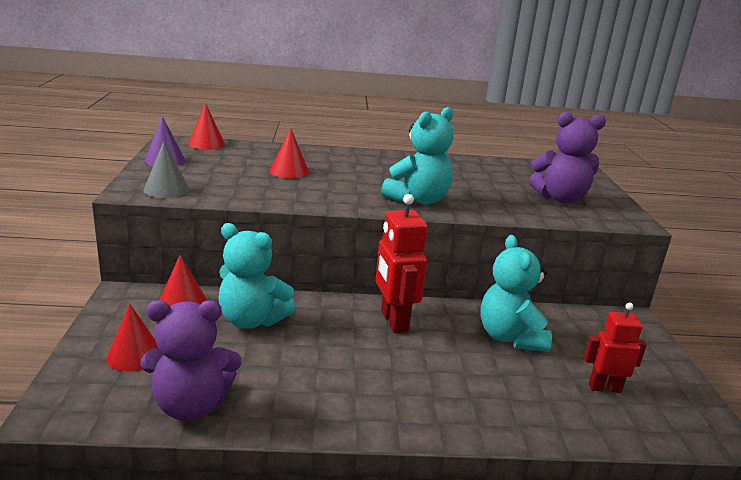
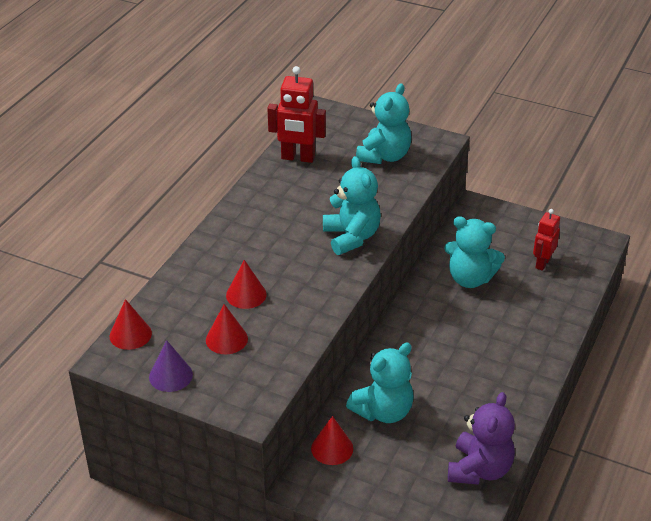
camera: 60 degrees left, 15 degrees up
(134, 355) = (403, 491): red cone -> red cone (226, 339)
(166, 189) = (255, 387): grey cone -> none
(393, 321) = (422, 331): red robot -> red robot (298, 158)
(560, 198) = (384, 156): purple teddy bear -> turquoise teddy bear

